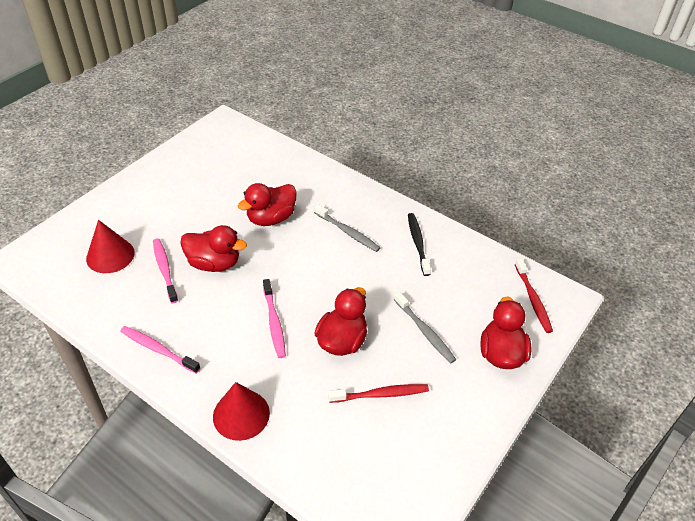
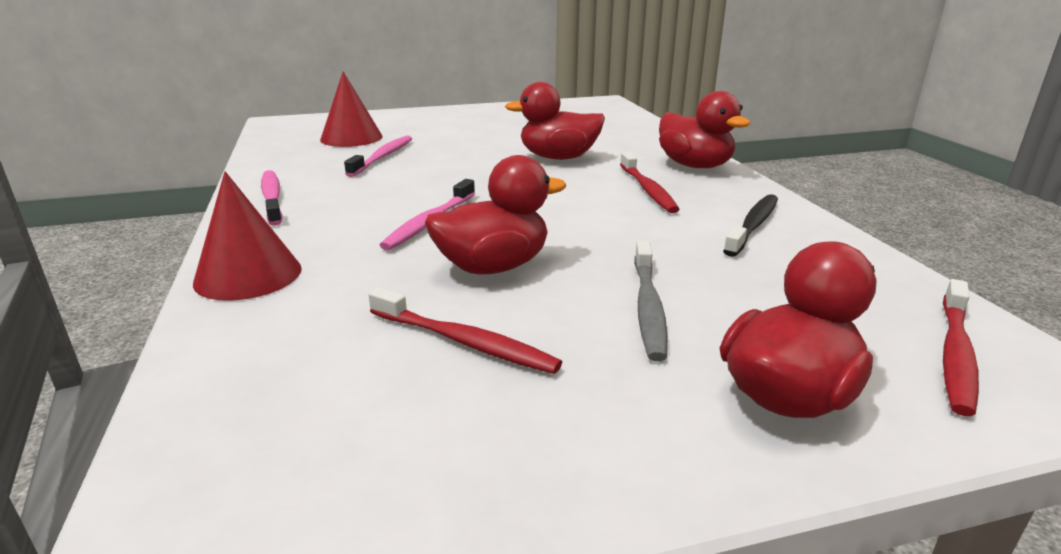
camera: 40 degrees right, 20 degrees down
(214, 263) = (440, 166): red duck -> red duck (695, 166)
(347, 232) = (647, 189): grey toothbrush -> red toothbrush

